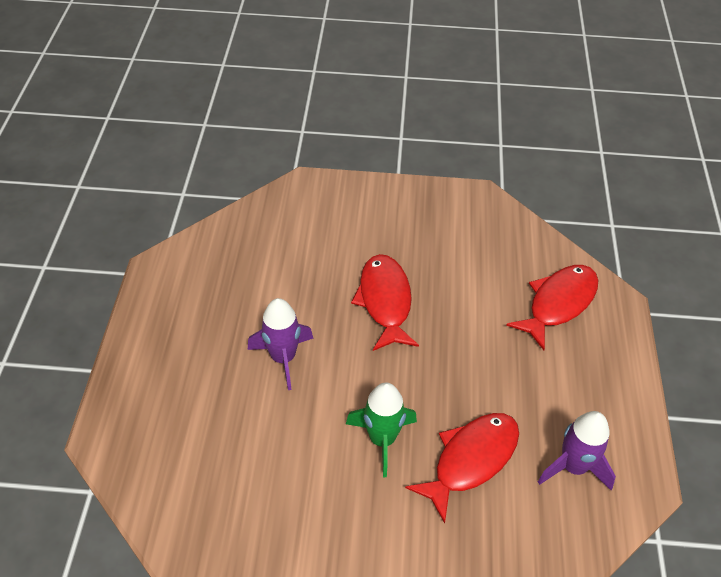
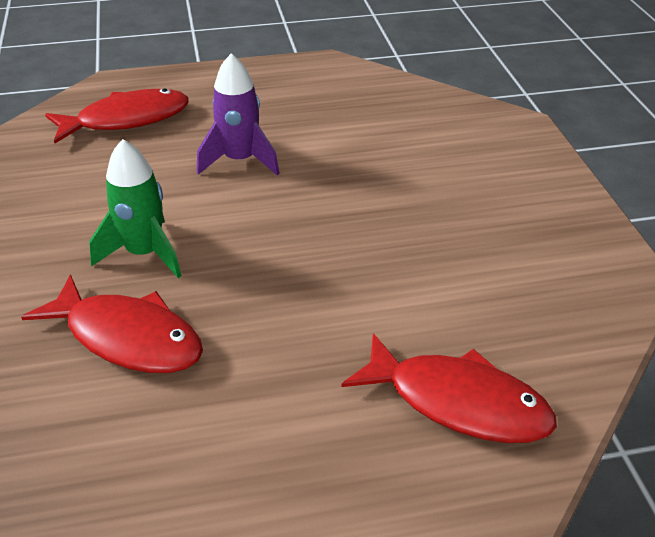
camera: 75 degrees right, 10 degrees down
(385, 301) = (363, 219): red fish -> red fish (127, 120)
(573, 467) = (134, 456): purple rocket -> none

